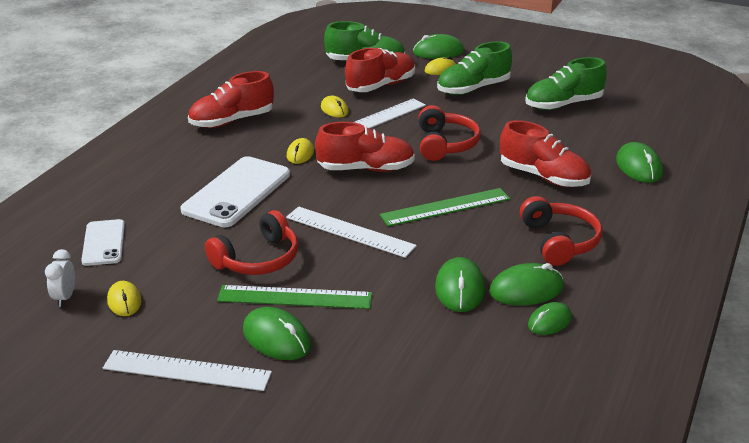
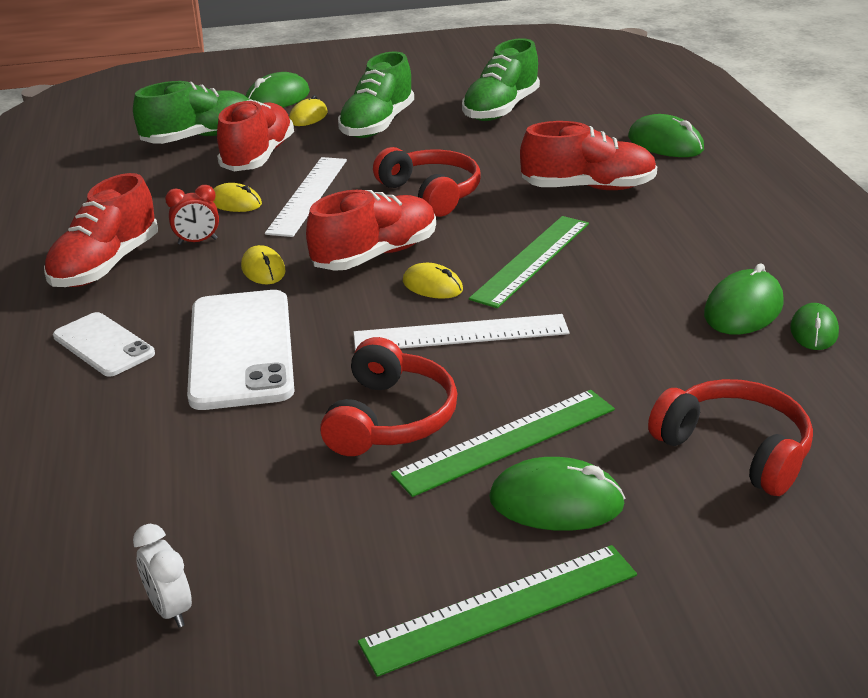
camera: 35 degrees left, 0 degrees up
(103, 243) = (126, 502): white phone -> white phone (103, 345)
(124, 301) = (275, 565): yellow mouse -> yellow mouse (432, 286)
(187, 370) = (501, 608): white ruler -> green ruler
(289, 125) = (197, 242): none -> red clock
(459, 288) = (677, 340): green mouse -> none
(559, 241) = (701, 246): red headphones -> red headphones (735, 449)

